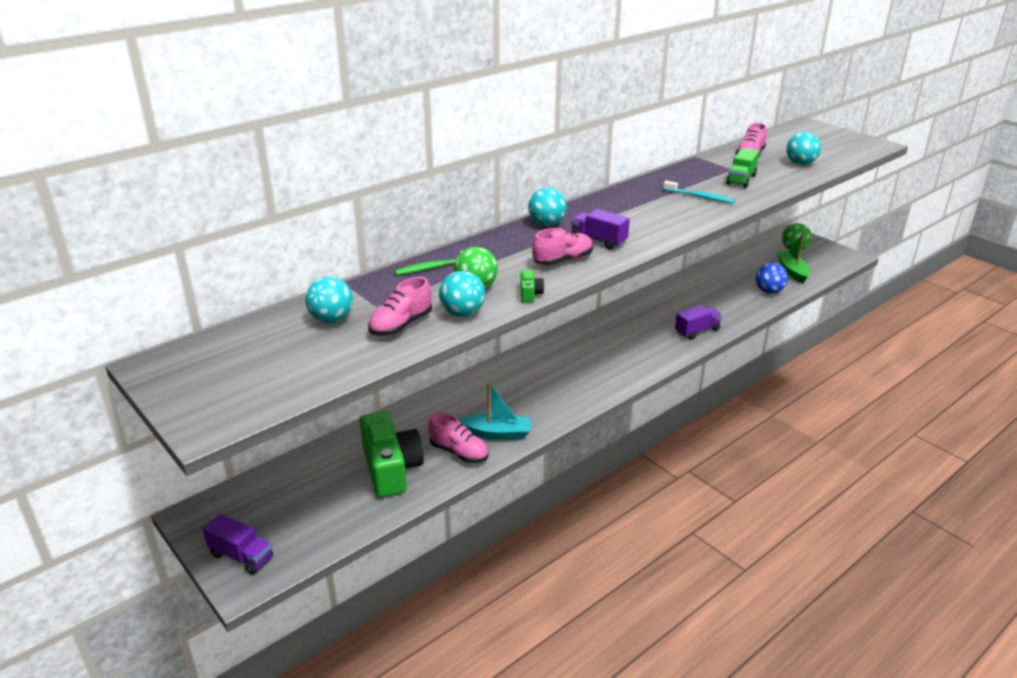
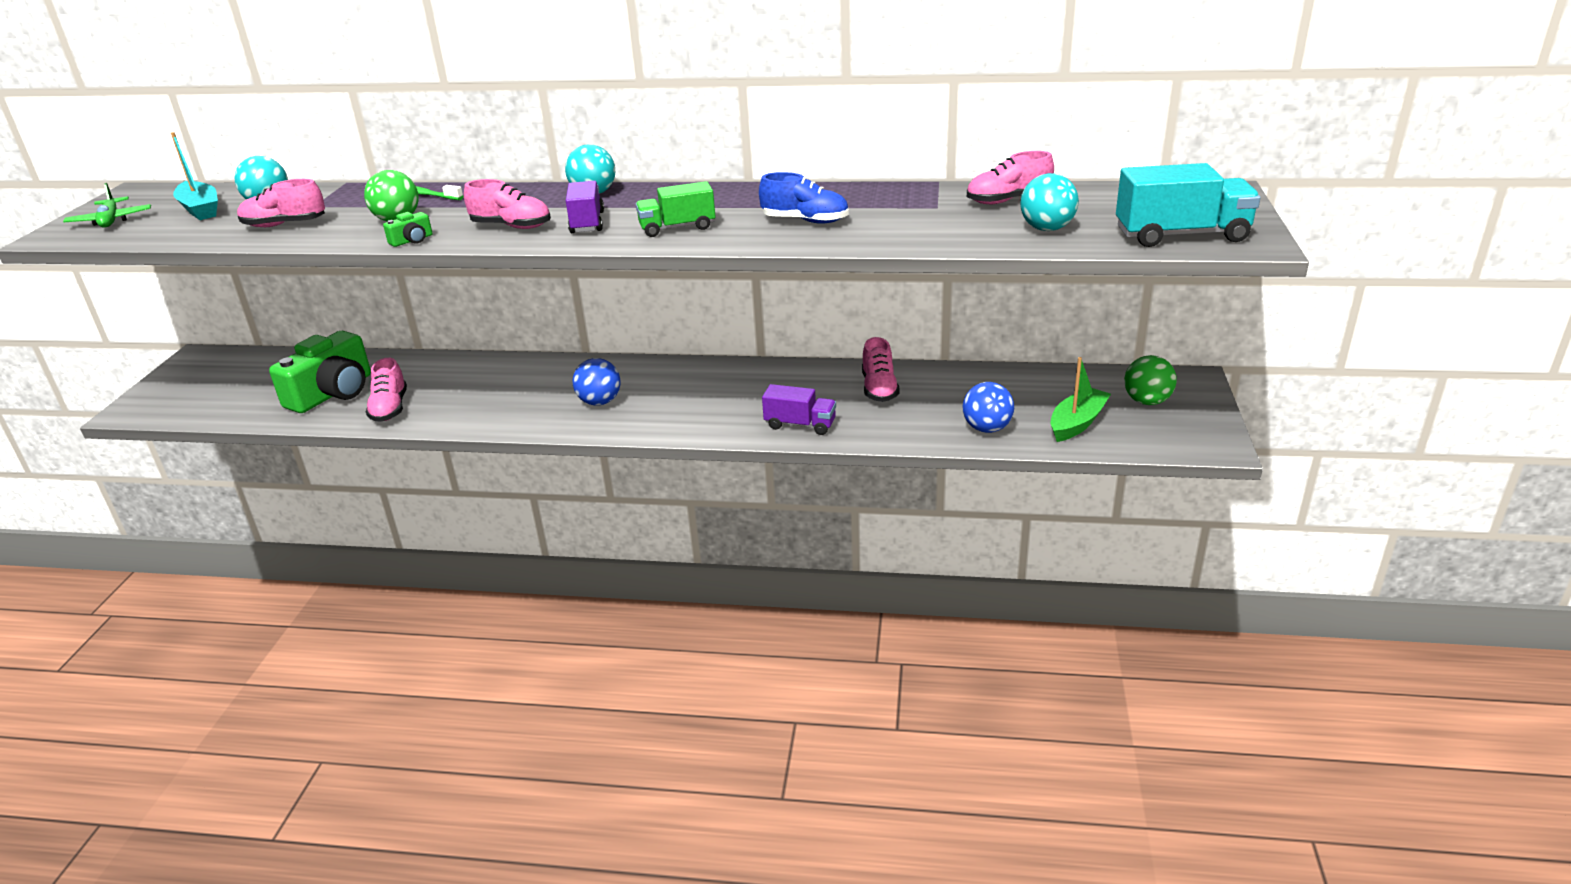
camera: 50 degrees right, 0 degrees up
(223, 391) = (111, 220): none -> green plane
(241, 556) = (161, 395): purple truck -> none
(462, 313) = (335, 234): turquoise ball -> none
(497, 433) = (441, 411): turquoise boat -> turquoise boat (201, 209)
(576, 375) = (600, 402): none -> blue ball
(689, 296) = (879, 389): none -> pink shoe
(700, 197) = (805, 221): turquoise toothbrush -> blue shoe
(741, 180) = (909, 220): green truck -> green truck (677, 228)
(848, 149) = (1181, 235): none -> turquoise truck

